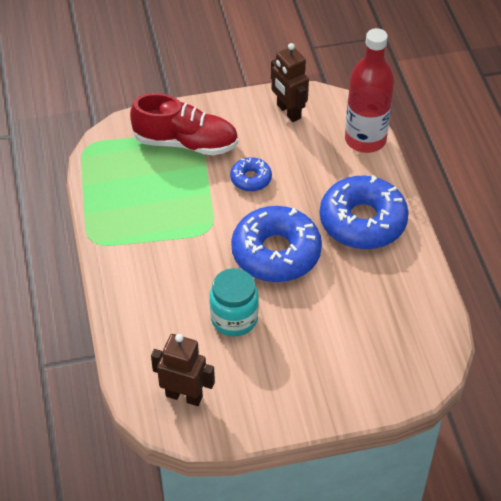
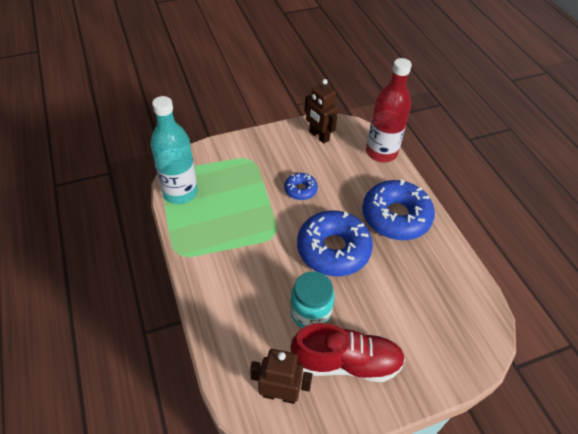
camera: 10 degrees left, 0 degrees up
(103, 170) = (180, 192): none -> turquoise bottle
(186, 143) = (244, 165): red shoe -> red shoe (346, 362)

